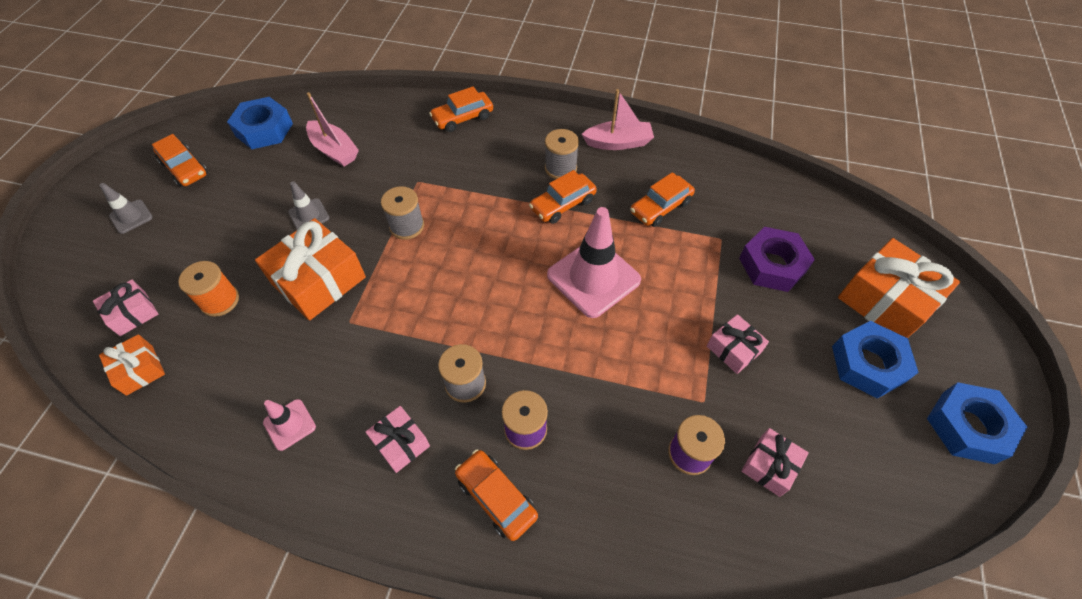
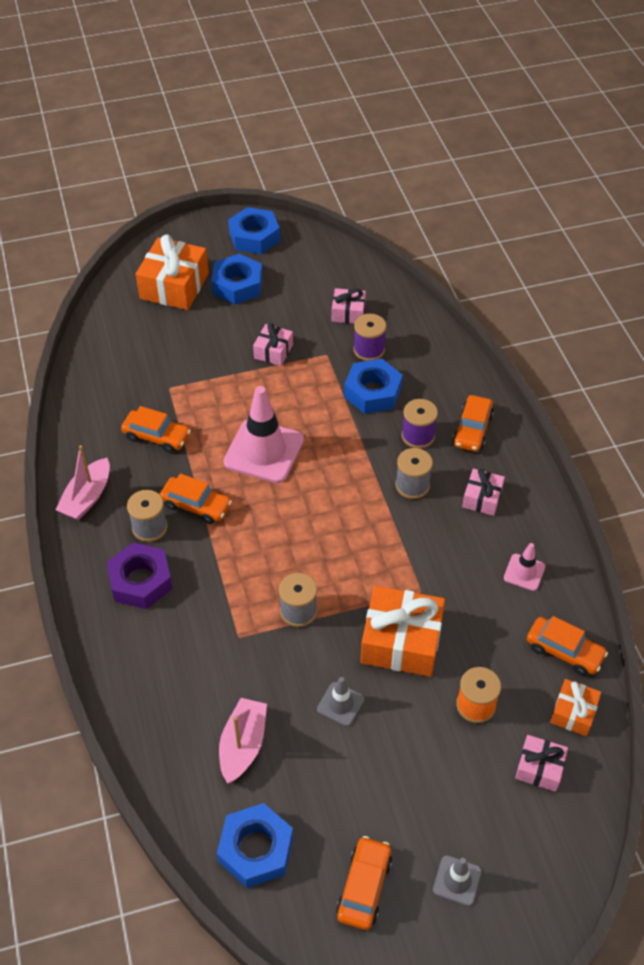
camera: 120 degrees left, 5 degrees down
(463, 118) = (122, 649): orange car -> orange car (564, 651)
(618, 143) = (87, 497): pink boat -> pink boat turned 120 degrees counterclockwise
(618, 418) = (372, 392): none -> blue nut
(772, 265) = (178, 351): purple nut -> purple nut (141, 581)

